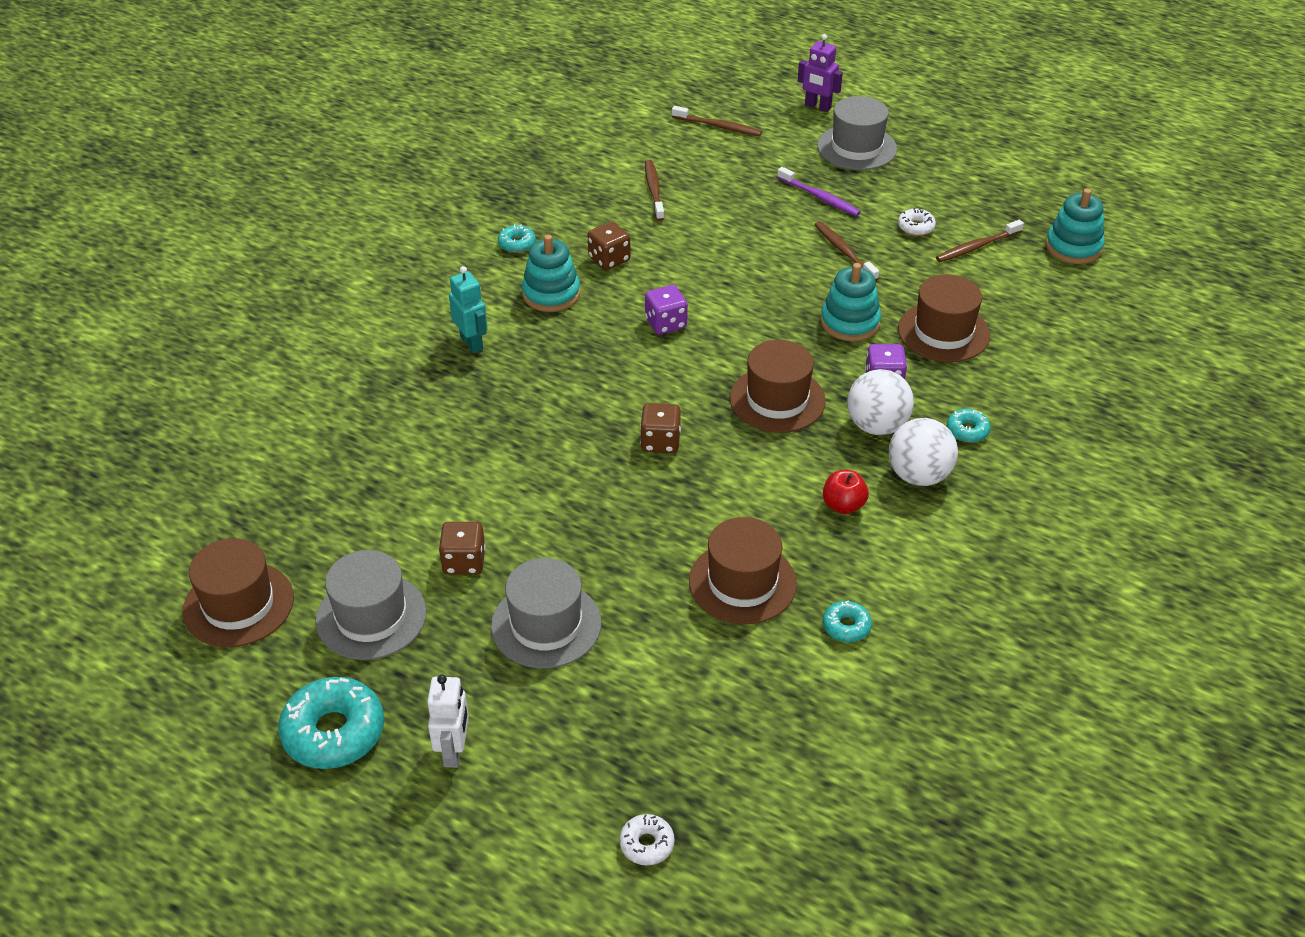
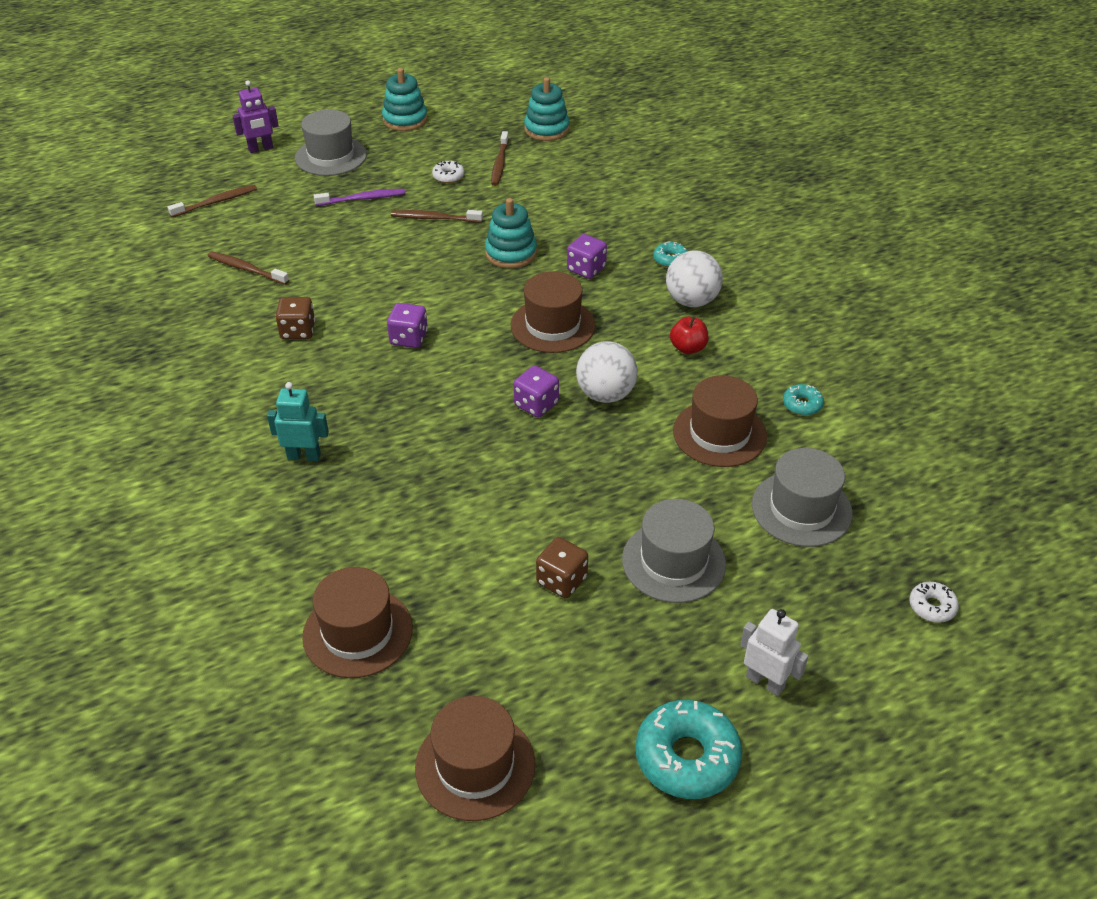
camera: 55 degrees left, 0 degrees up
(371, 616) = (572, 671): grey hat -> grey hat (801, 509)
(517, 244) = (212, 372): turquoise donut -> none
(551, 294) = (299, 382): turquoise stacking toy -> turquoise stacking toy (405, 120)
(660, 442) = (536, 404): brown dice -> purple dice
(877, 426) = (626, 294): white ball -> white ball (605, 394)
(943, 332) = (566, 220): brown hat -> brown hat (357, 632)

